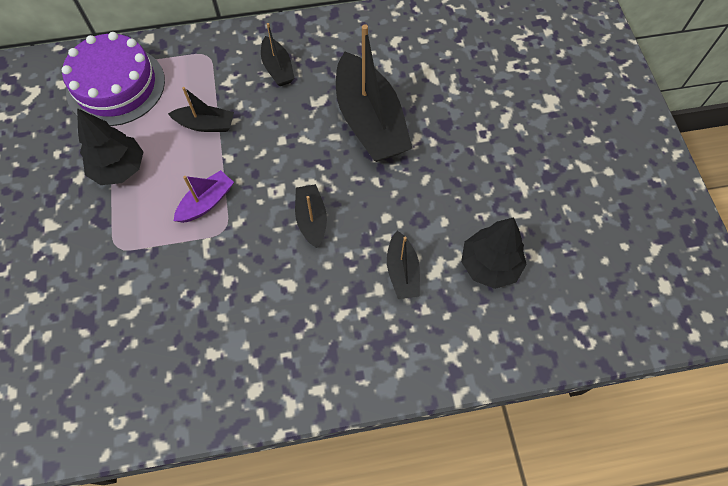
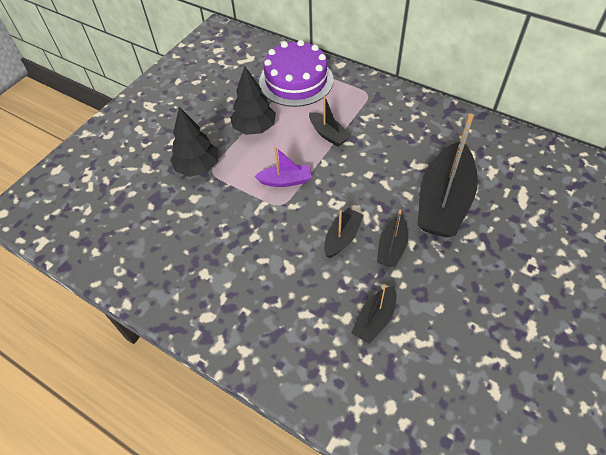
camera: 45 degrees right, 10 degrees down
(277, 68) = (407, 128): black boat -> black boat (392, 247)
(489, 265) = (448, 367): black tree -> black tree (198, 167)

